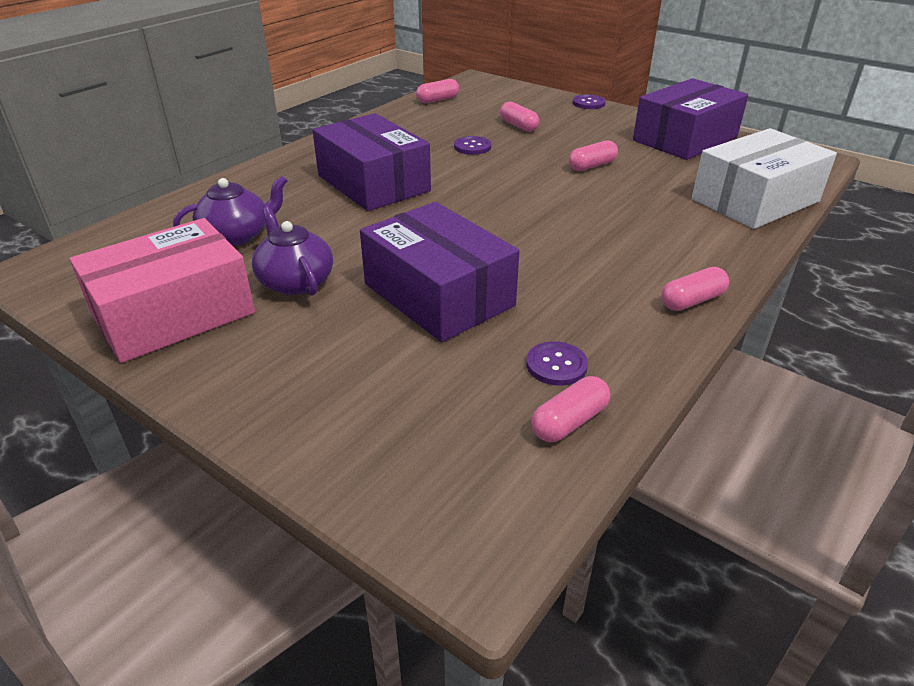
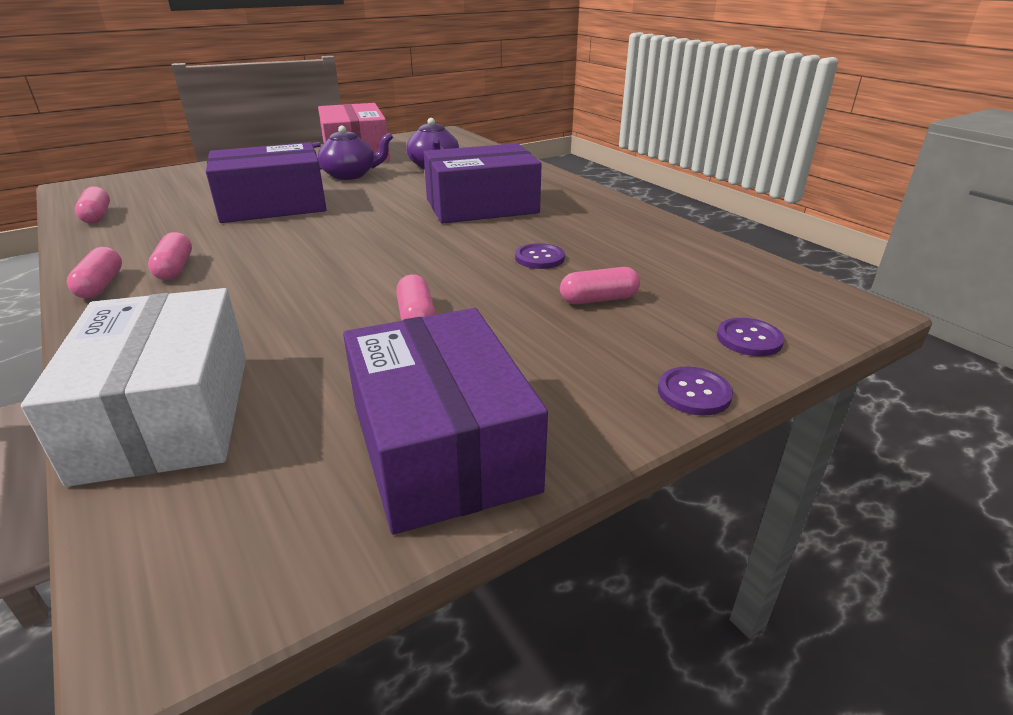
camera: 110 degrees right, 5 degrees down
(438, 100) = (734, 264): pink capsule -> pink capsule (175, 268)
(556, 365) = (142, 222): purple button -> purple button (749, 339)

